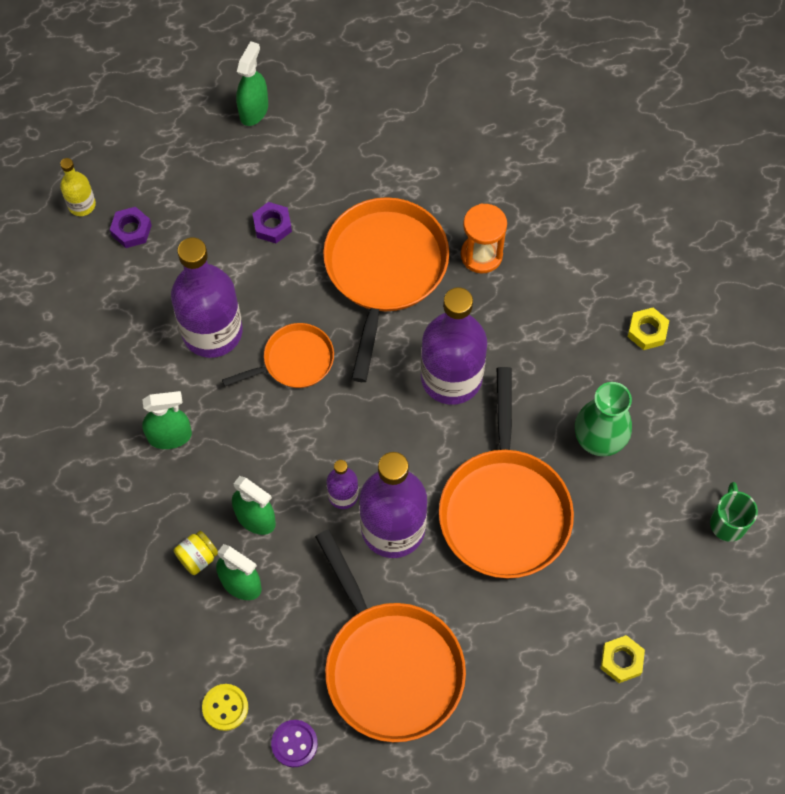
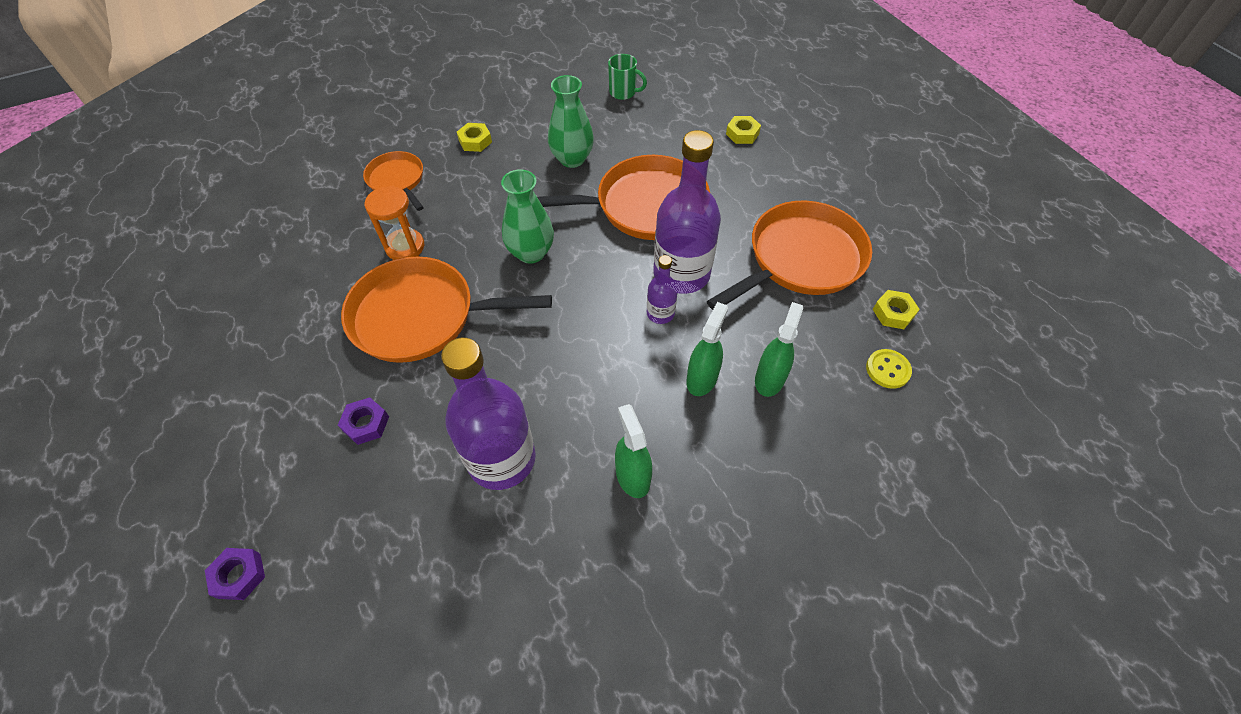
camera: 100 degrees left, 10 degrees down
(82, 205) = (323, 662): yellow bottle -> none
(131, 230) = (366, 583): purple nut -> purple nut (239, 575)
(197, 557) = (756, 421): yellow jar -> none
(254, 110) = (203, 472): green spray bottle -> none
(294, 361) = (528, 375): orange pan -> orange pan (397, 180)
(294, 744) = (893, 313): purple button -> yellow nut
(451, 377) = (531, 253): purple bottle -> green vase
(728, 522) = (623, 92): green mug -> green mug turned 150 degrees counterclockwise

